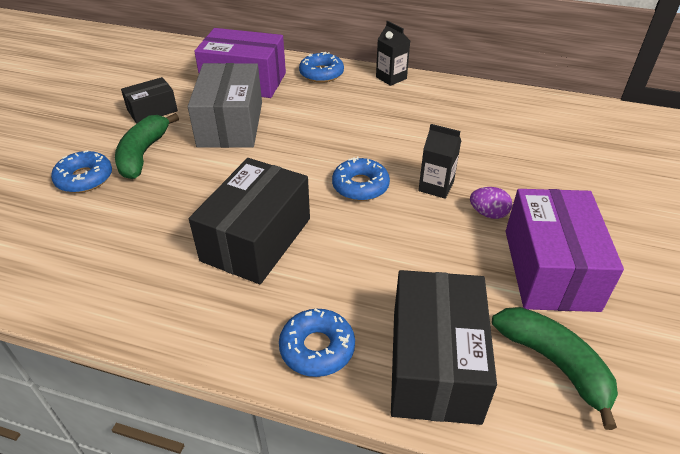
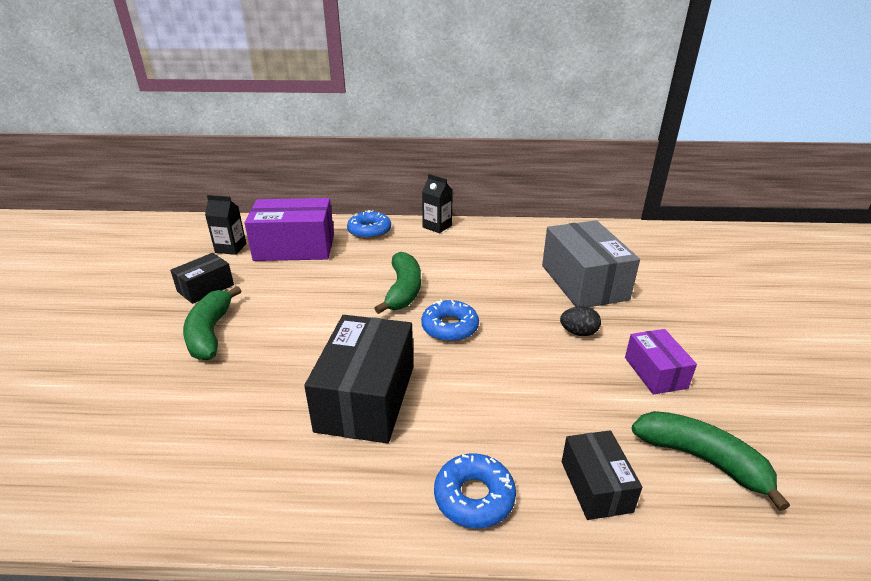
camera: 15 degrees left, 10 degrees down
(84, 178) = (150, 369): blue donut -> none
(231, 124) = (296, 289): grey box -> grey box (584, 282)
(330, 141) = (403, 290): none -> green banana
(435, 364) = (596, 486): black box -> black box, size x0.55
(436, 186) = (520, 316): black carton -> black carton (231, 248)
(488, 214) = (578, 333): purple egg -> black egg
(550, 269) = (655, 372): purple box -> purple box, size x0.55

